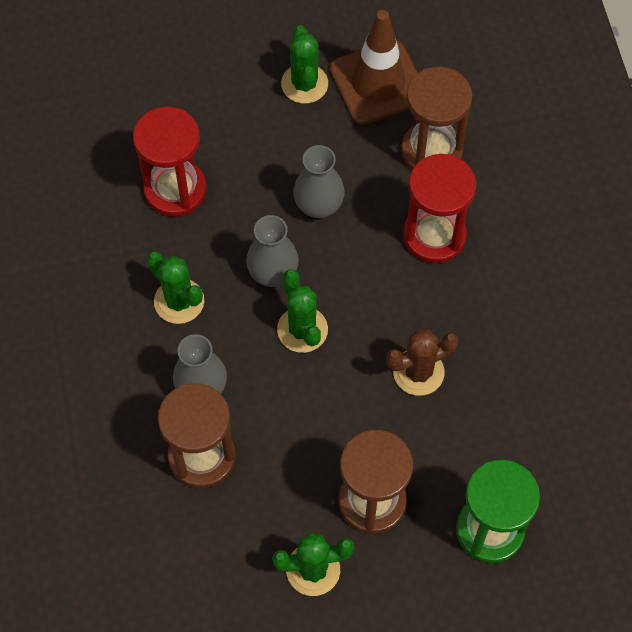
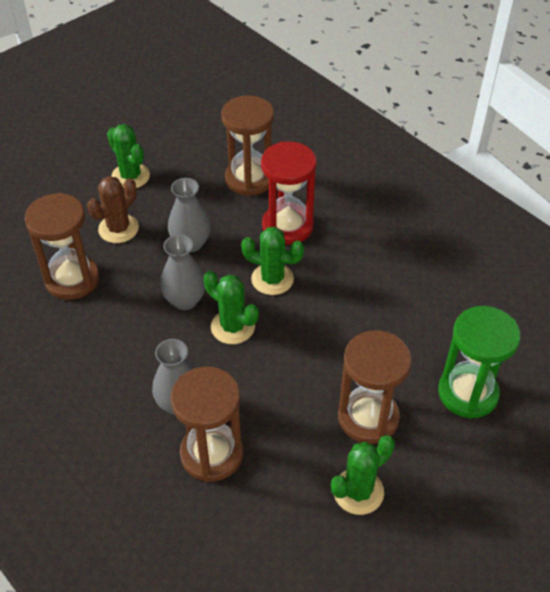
camera: 30 degrees left, 15 degrees down
(175, 190) = (72, 279): red hourglass -> brown hourglass
(179, 301) = (122, 352): green cactus -> green cactus (272, 279)
(378, 83) = (183, 155): brown traffic cone -> none
(418, 372) = (338, 314): brown cactus -> brown cactus (118, 229)

